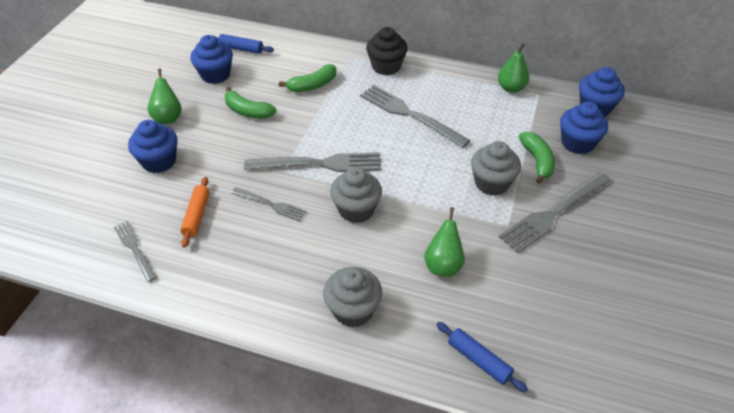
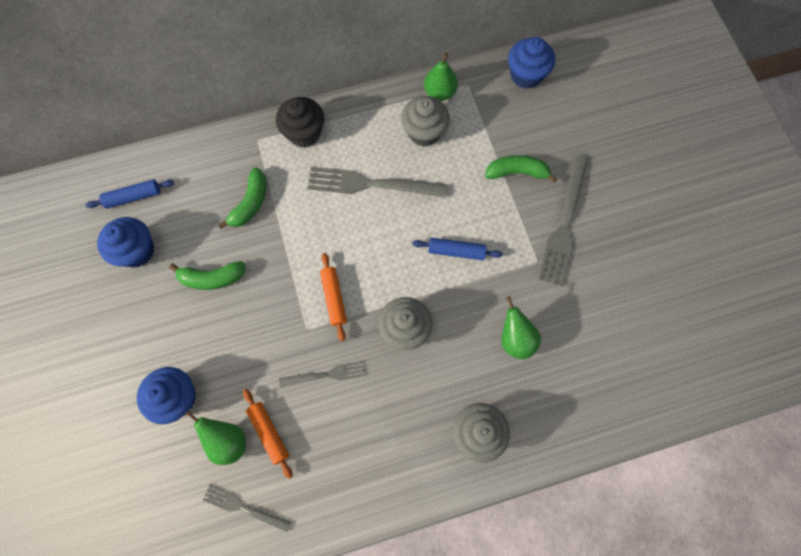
camera: 35 degrees left, 25 degrees up
(168, 118) = (137, 339): green pear -> green pear (228, 440)
(320, 164) = (334, 298): grey fork -> orange rolling pin
(479, 360) = (599, 410): blue rolling pin -> blue rolling pin (456, 251)
(492, 183) = (496, 223): grey cupcake -> grey cupcake (424, 132)
(537, 161) = (517, 172): green banana -> green banana turned 45 degrees counterclockwise
(577, 143) = (536, 129): blue cupcake -> none

